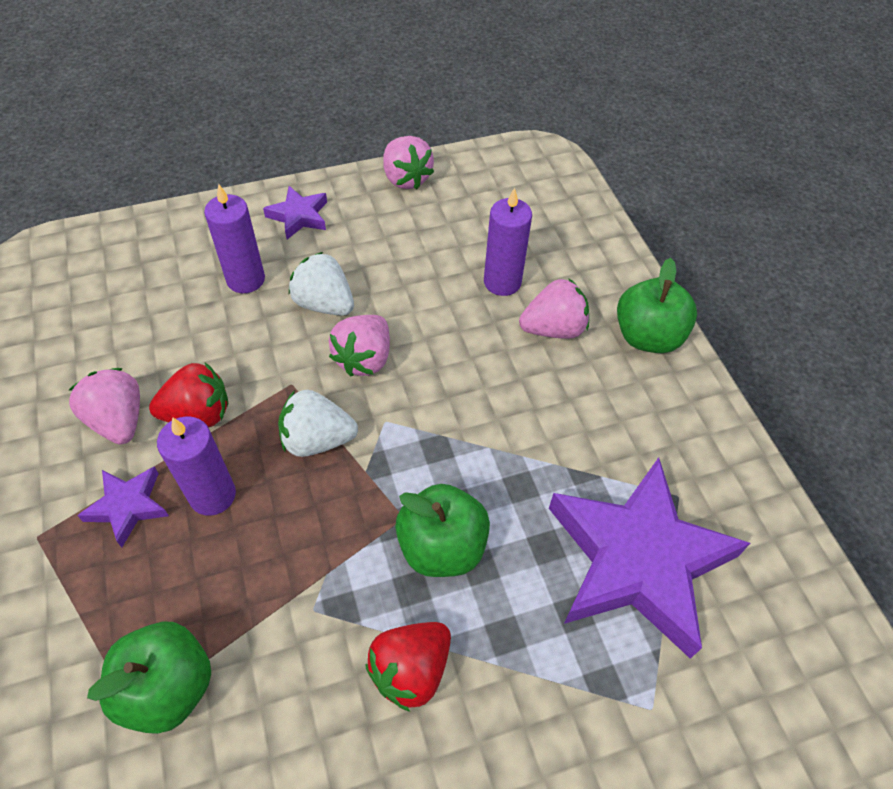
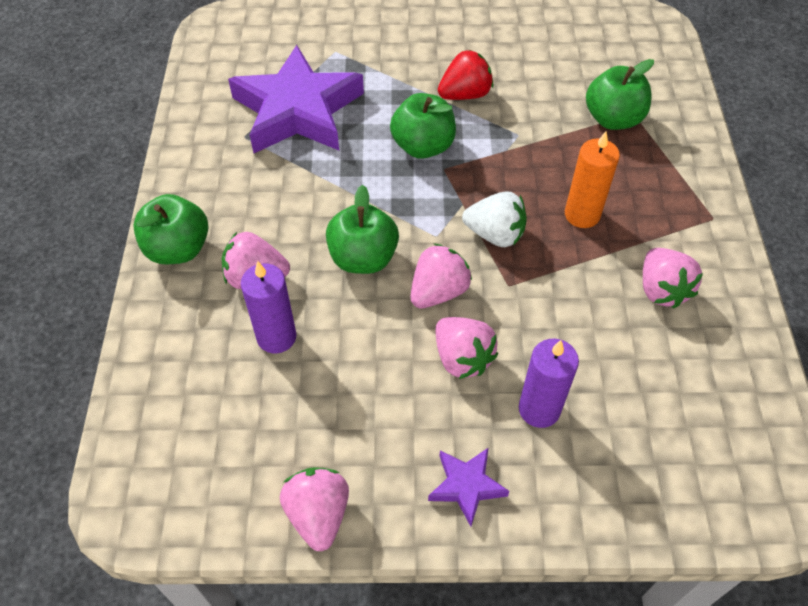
camera: 160 degrees left, 0 degrees up
(128, 506) = (647, 222): purple star -> none
(198, 414) = (592, 278): red strawberry -> none
(212, 495) = (582, 215): purple candle -> orange candle
(324, 304) = (462, 358): white strawberry -> pink strawberry
(455, 374) = (363, 258): none -> green apple

